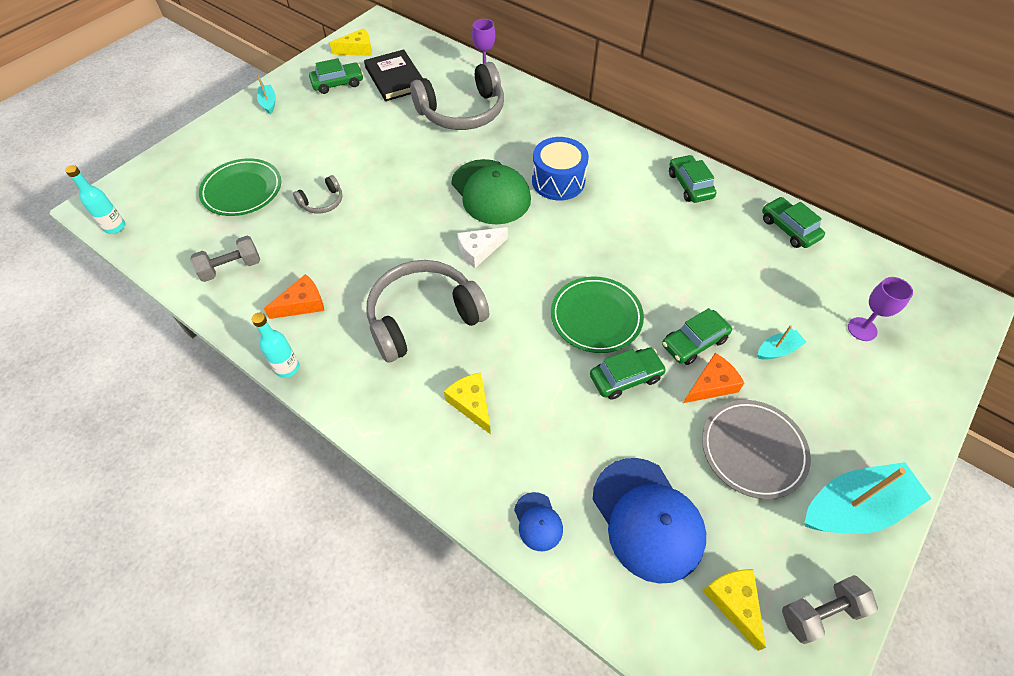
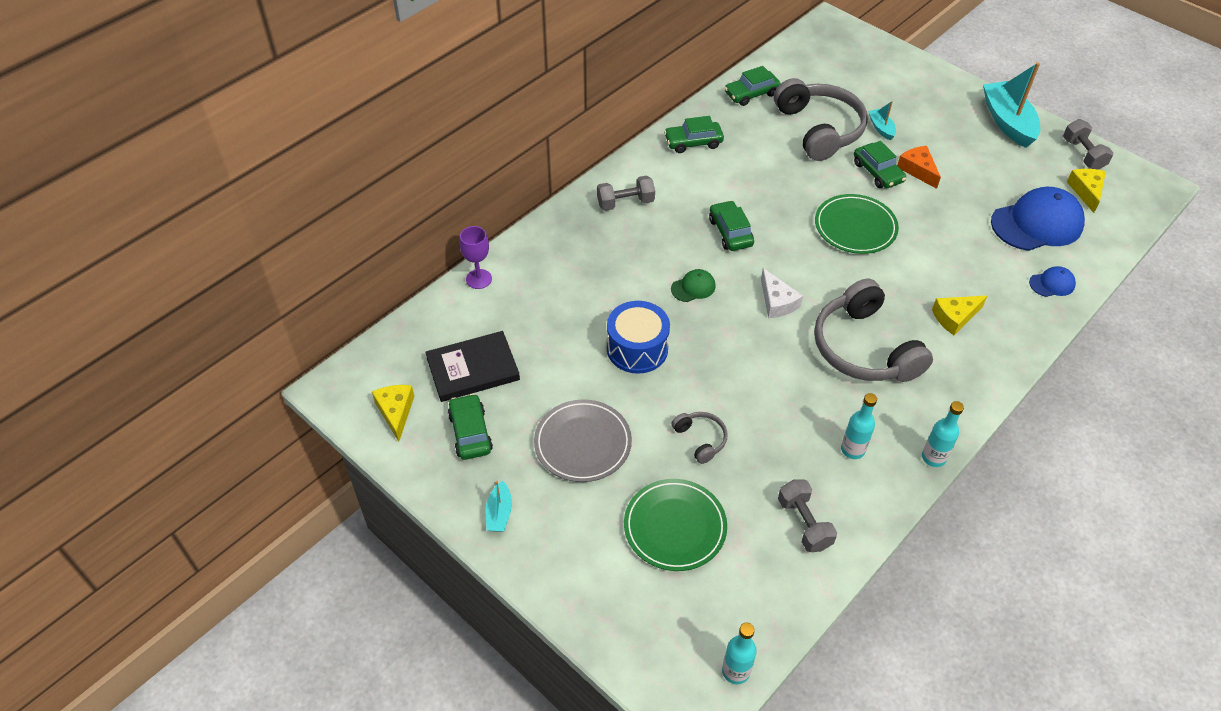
camera: 85 degrees left, 5 degrees down
(269, 103) = (499, 513): turquoise boat -> turquoise boat turned 75 degrees counterclockwise
(302, 304) = (852, 450): orange cheese -> turquoise bottle
(462, 112) = (554, 304): grey headphones -> grey headphones (819, 129)
(490, 192) = (693, 287): green cap -> green cap, size x0.46
(558, 181) = (680, 233): blue drum -> blue drum (637, 349)
(589, 144) = (625, 203): none -> grey dumbbell
(625, 377) = (916, 217): green car -> green car (730, 232)
(734, 602) = (1086, 191): yellow cheese -> yellow cheese turned 105 degrees clockwise
(753, 450) = (972, 159): grey plate -> grey plate (583, 443)
(862, 329) = (857, 81): purple goblet -> none

